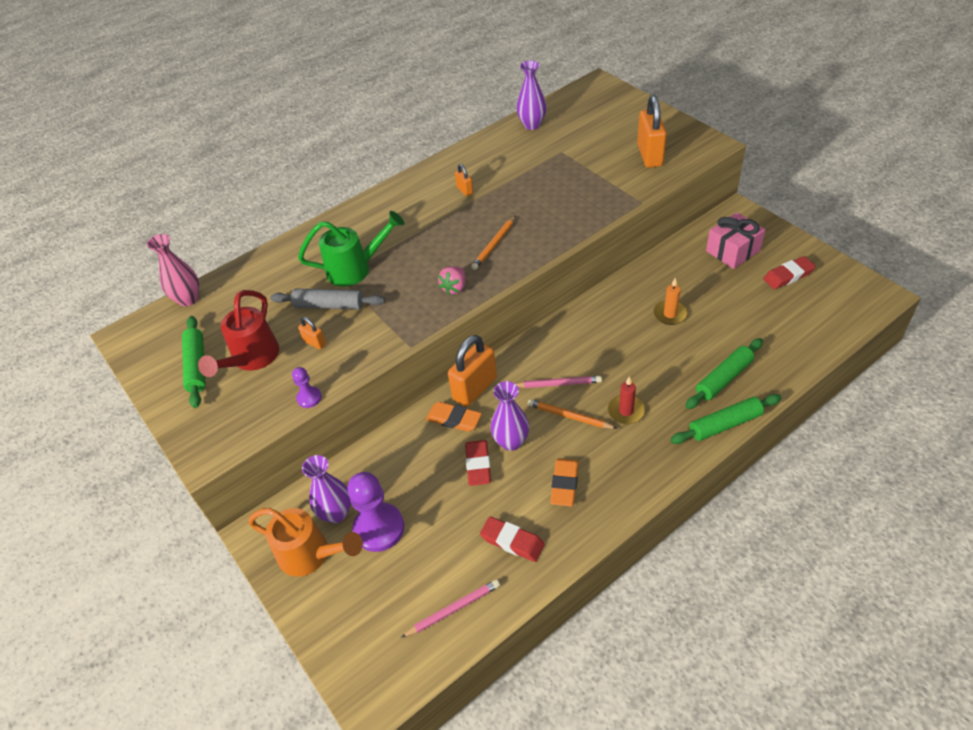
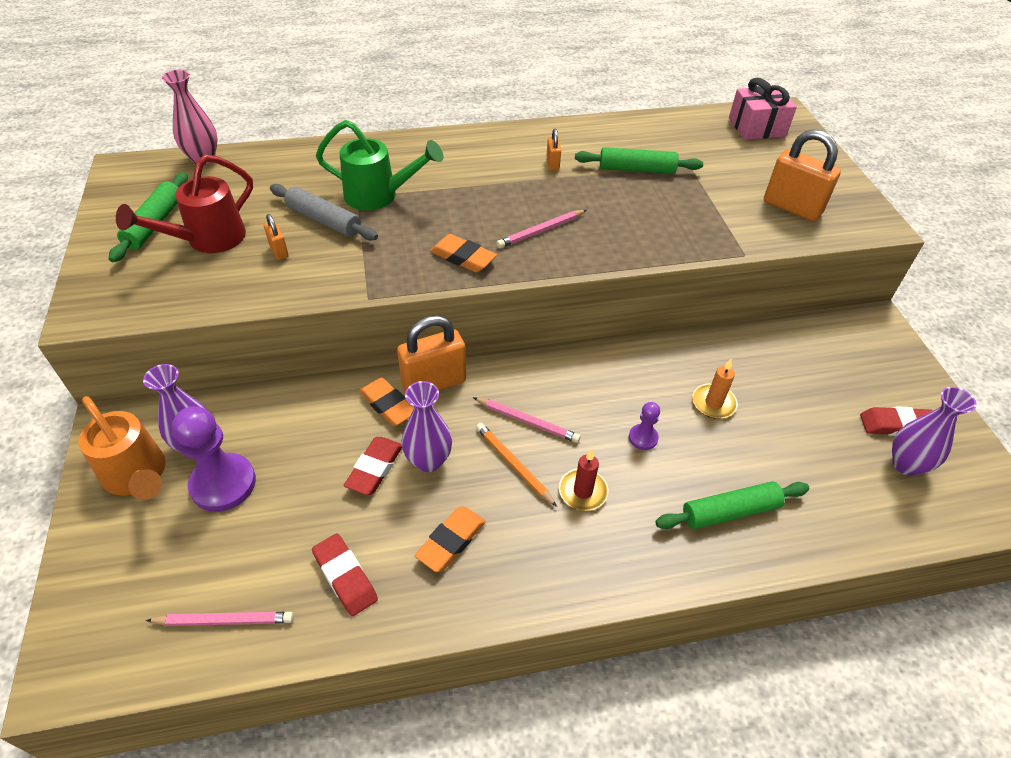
camera: 20 degrees right, 0 degrees up
(309, 398) = (226, 304): purple pawn -> purple pawn (643, 438)
(454, 288) = (463, 257): pink strawberry -> orange eraser
(494, 245) = (540, 231): orange pencil -> pink pencil
(532, 125) = (676, 126): purple vase -> purple vase (906, 464)
(649, 155) = (792, 207): orange padlock -> orange padlock turned 75 degrees counterclockwise
(725, 424) = (694, 570): green rolling pin -> green rolling pin (636, 169)
(733, 251) = (841, 364): pink gift -> pink gift (757, 127)

